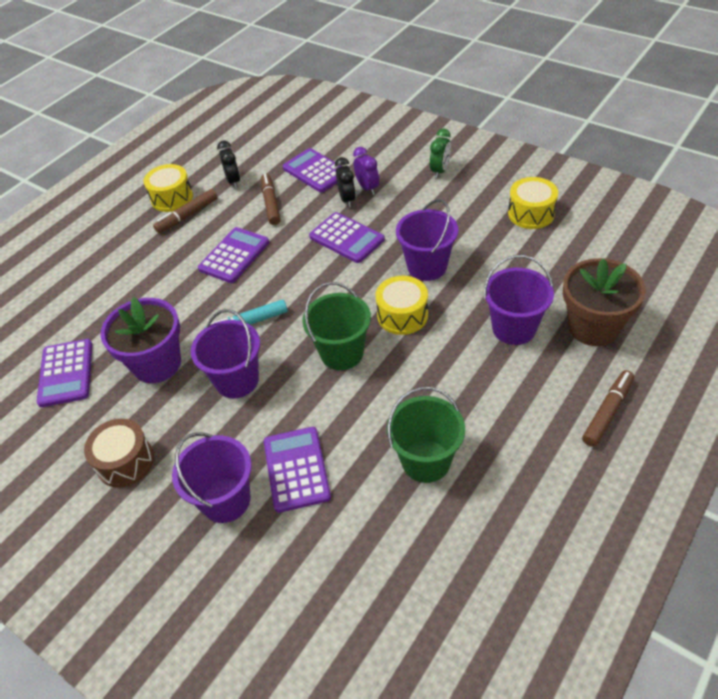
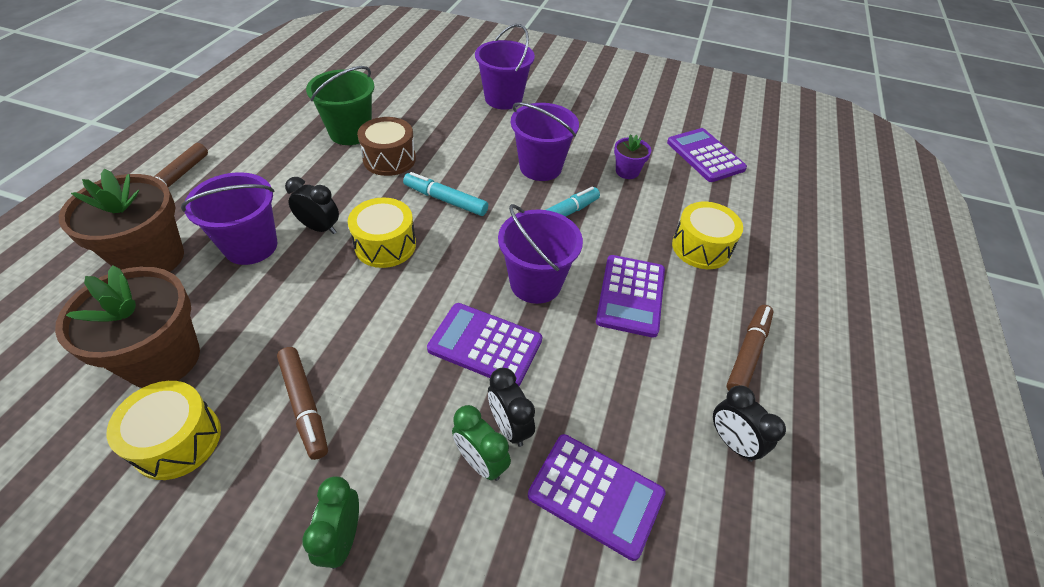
camera: 155 degrees right, 0 degrees up
(125, 461) = (595, 109): brown drum -> brown drum (389, 159)
(157, 364) = (627, 171): purple flower pot -> purple flower pot, size x0.49
(172, 198) = (803, 386): yellow drum -> yellow drum (701, 247)
(271, 203) = (634, 397): brown marker -> brown marker (304, 405)
(296, 469) = (457, 118): purple calculator -> none
(342, 353) = (445, 200): green bucket -> turquoise marker
(367, 188) = (481, 462): purple clock -> green clock
(427, 266) = (359, 313): purple bucket -> purple bucket (535, 283)
(457, 338) = (320, 228): none -> black clock
(555, 254) = (163, 359): none -> brown flower pot

